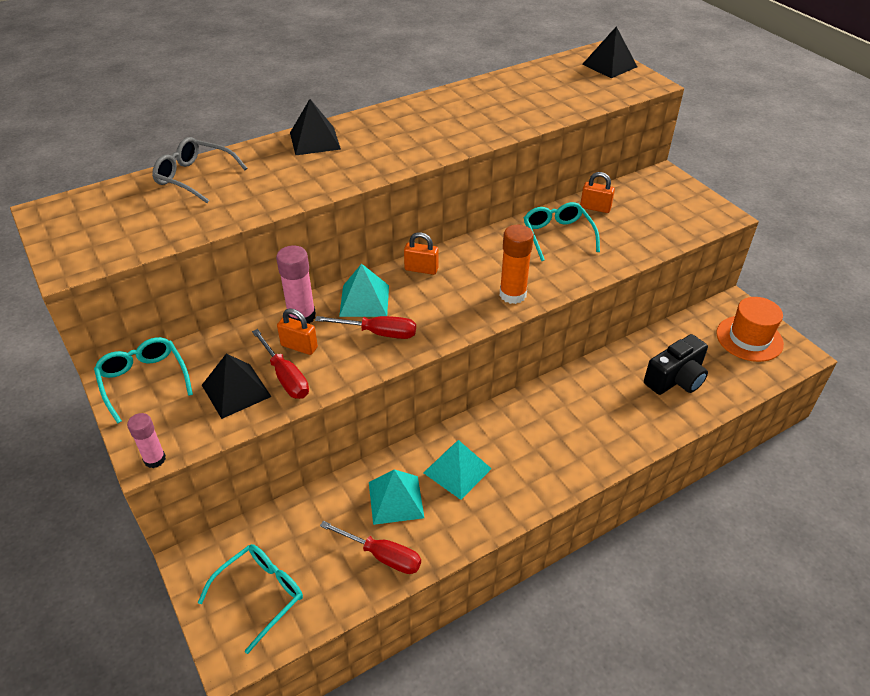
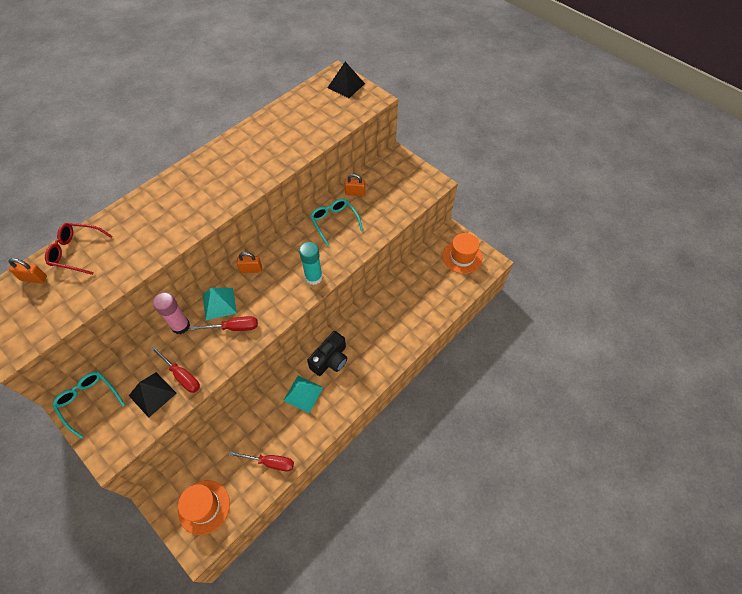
camera: 15 degrees left, 15 degrees up
(155, 459) = (114, 458): pink glue stick -> none
(194, 177) = (76, 251): grey glasses -> red glasses
(260, 594) = (204, 507): turquoise glasses -> orange hat
(299, 346) = (185, 350): orange padlock -> orange padlock (34, 278)
(315, 140) = (154, 199): black pyramid -> none
(396, 499) = (270, 423): turquoise pyramid -> none
(512, 294) = (313, 277): orange glue stick -> turquoise glue stick
(675, 379) = (422, 297): black camera -> black camera (330, 360)

